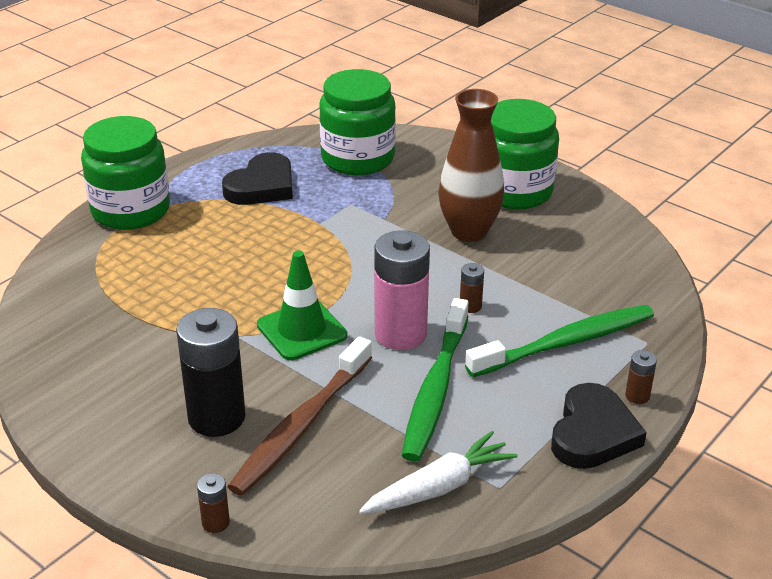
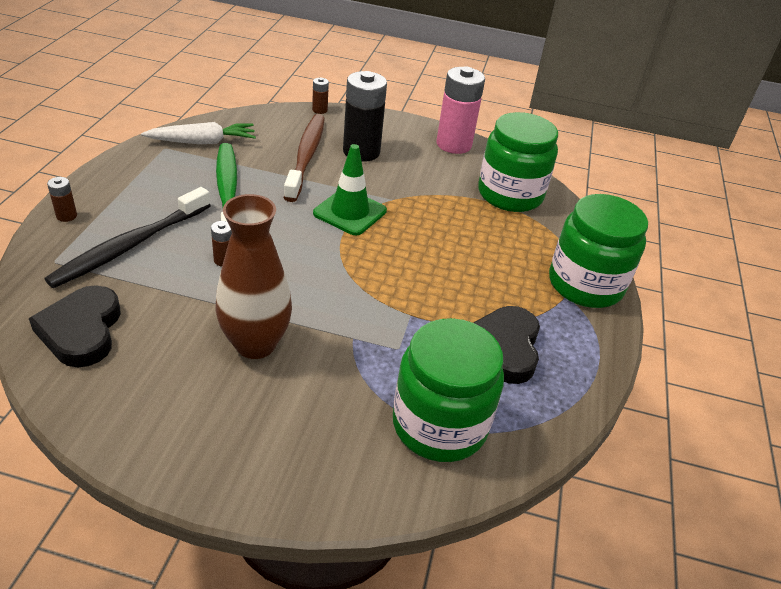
camera: 150 degrees right, 5 degrees up
(400, 334) = (273, 225): pink battery -> pink battery (454, 144)
(439, 487) = (203, 142): white carrot -> white carrot turned 135 degrees counterclockwise
(514, 191) = (221, 424): green jar -> green jar (510, 194)
(566, 343) = (130, 245): green toothbrush -> black toothbrush
(593, 433) = (103, 186): black heart -> black heart (81, 330)

